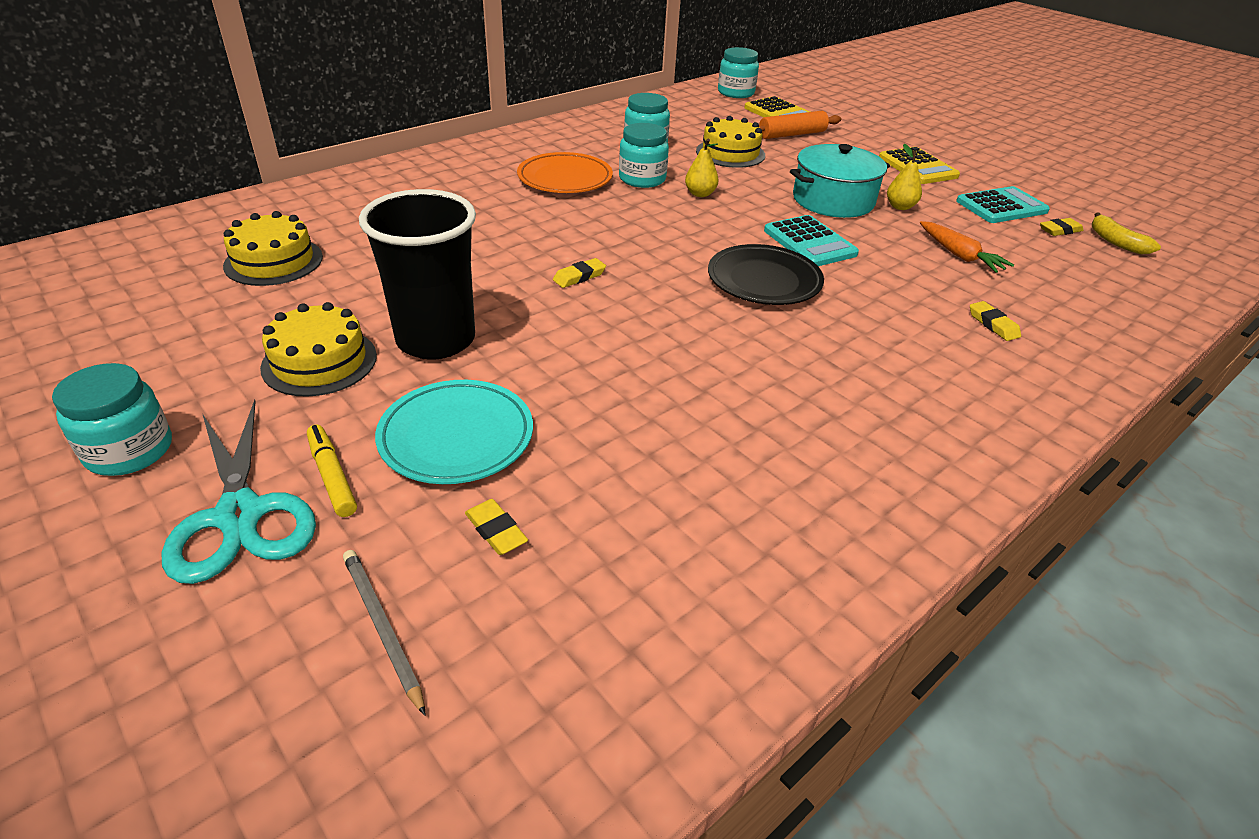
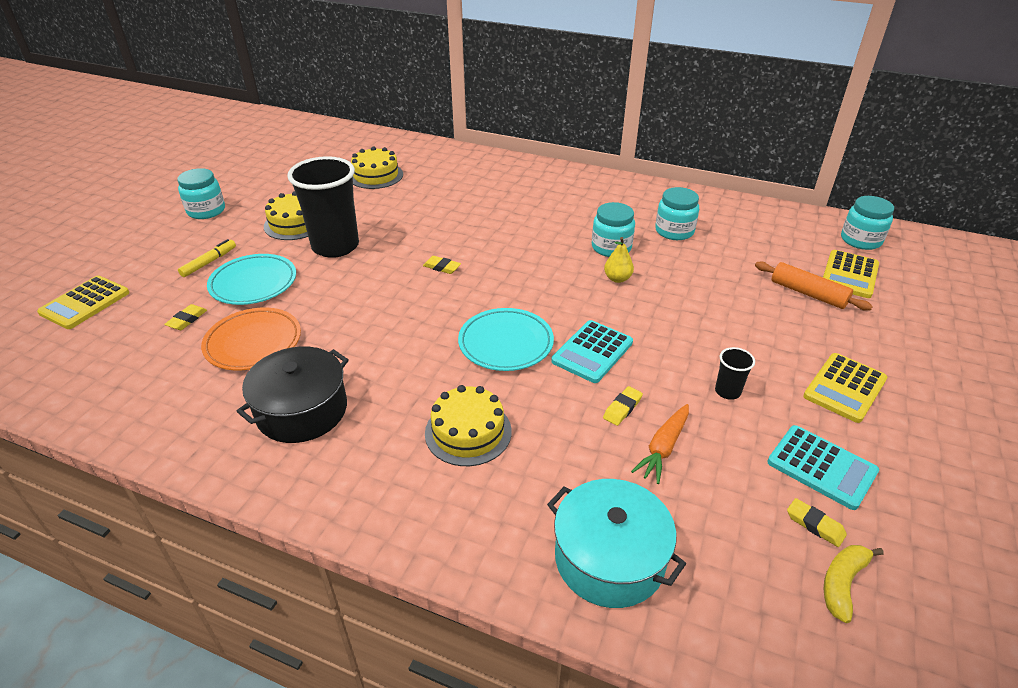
camera: 65 degrees right, 0 degrees up
(240, 515) = (175, 252): turquoise scissors -> none
(292, 682) = (85, 303): none -> yellow calculator
(382, 628) = (117, 312): grey pencil -> none
(565, 179) = (572, 219): orange plate -> orange plate (253, 343)
(730, 153) = (716, 272): yellow cake -> yellow cake (468, 432)
(764, 281) = (506, 343): black plate -> turquoise plate
(805, 450) = (302, 410): none -> black pot
(833, 200) = (690, 348): turquoise pot -> turquoise pot (609, 558)
(900, 206) = (727, 391): yellow pear -> black cup
(993, 324) = (544, 488): yellow eraser -> yellow eraser (622, 408)

